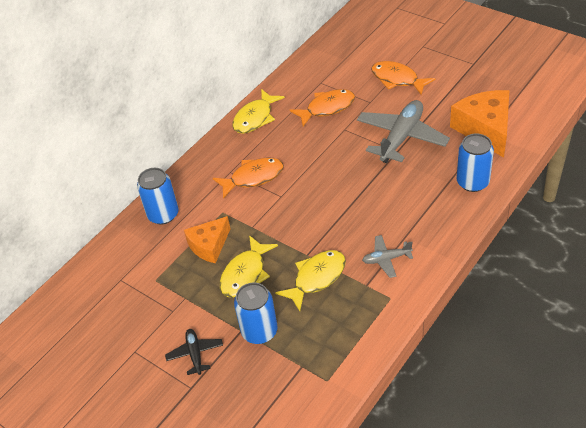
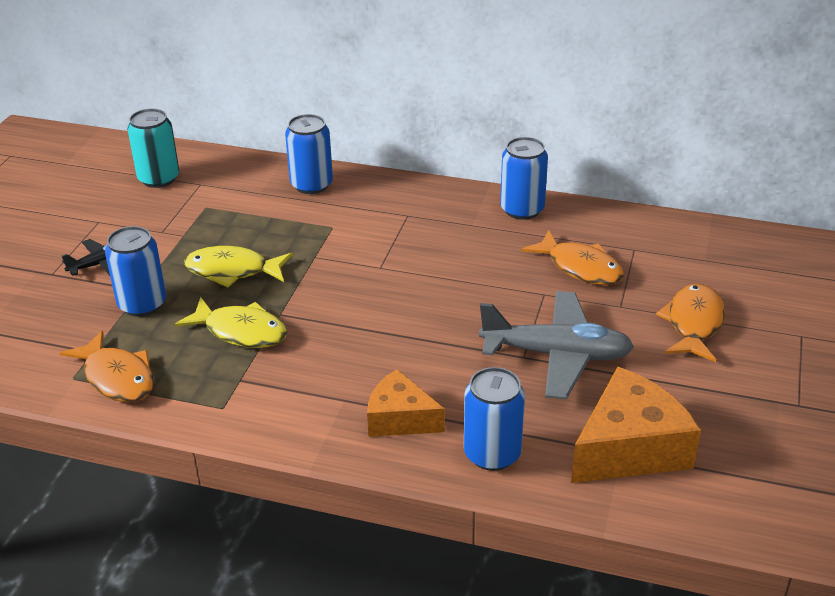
camera: 65 degrees right, 10 degrees down
(96, 305) = (159, 178): none -> turquoise can
(209, 245) = (271, 231): orange cheese -> orange cheese (400, 418)
(253, 178) = (404, 236): orange fish -> orange fish (117, 377)
(255, 118) = (522, 209): yellow fish -> blue can
(386, 259) = (294, 389): grey plane -> none

